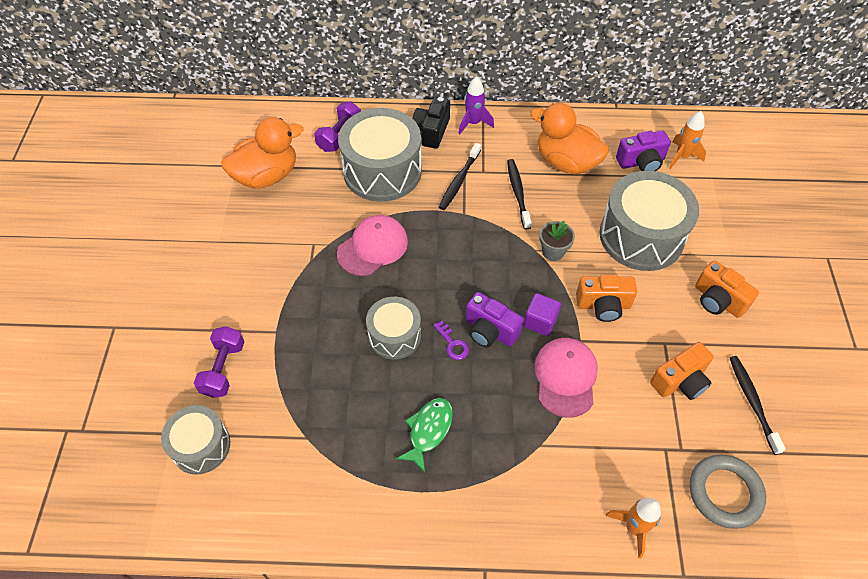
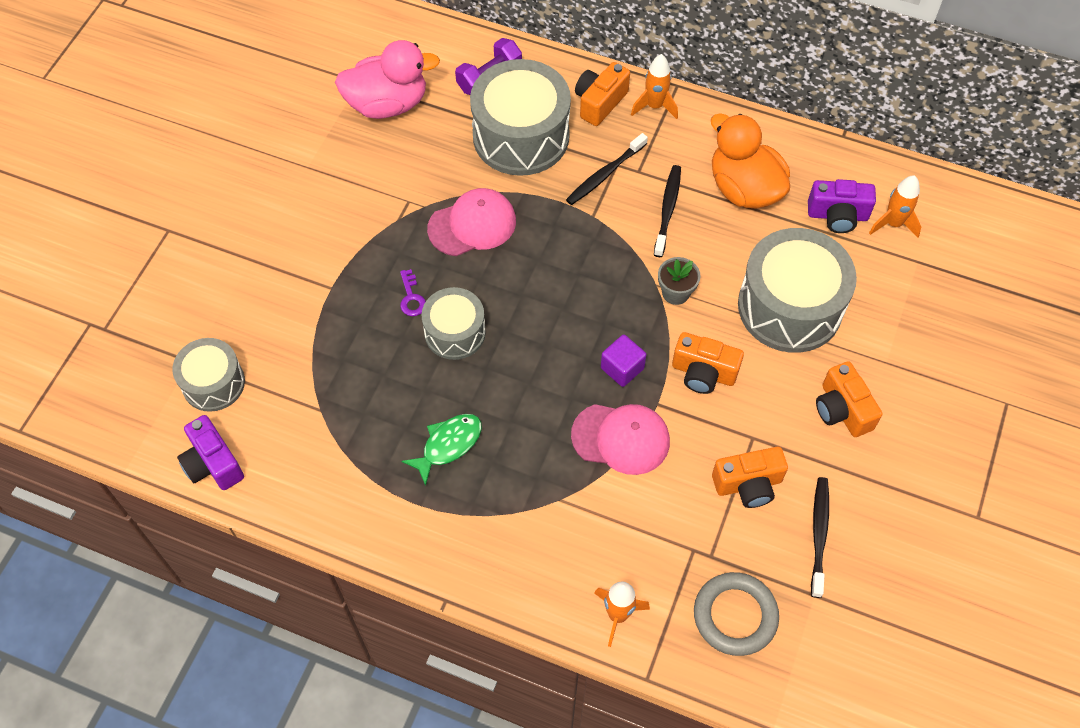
camera: 20 degrees right, 5 degrees up
(223, 369) = (263, 311): purple dumbbell -> none
(266, 176) = (387, 104): orange duck -> pink duck
(431, 131) = (599, 102): black camera -> orange camera
(452, 344) = (514, 362): purple key -> purple key (411, 297)
(473, 123) = (655, 106): purple rocket -> orange rocket
(490, 331) = (561, 360): purple camera -> purple camera (213, 463)
(565, 377) = (621, 438): pink cap -> pink cap turned 75 degrees clockwise

